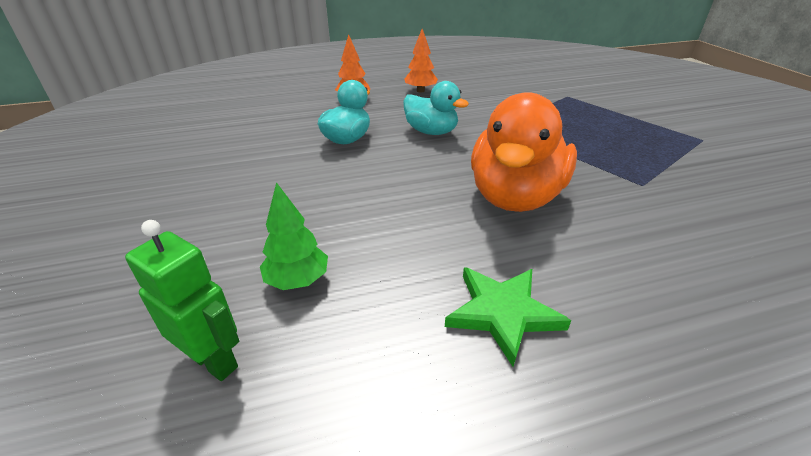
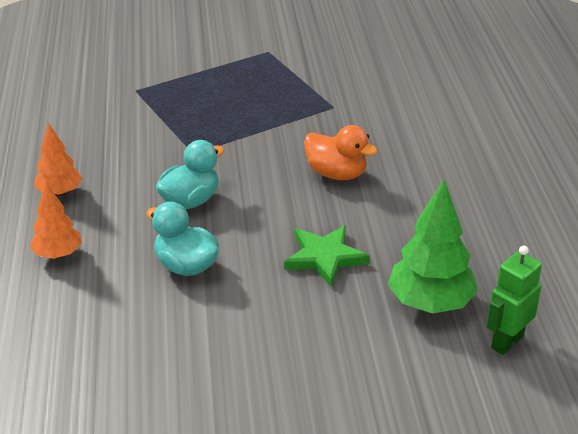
camera: 80 degrees left, 0 degrees up
(298, 280) = (430, 303): green tree -> green tree, size x1.63
(503, 313) = (471, 209): green star -> green star (325, 257)
(515, 197) = (336, 174): orange duck -> orange duck, size x0.59

